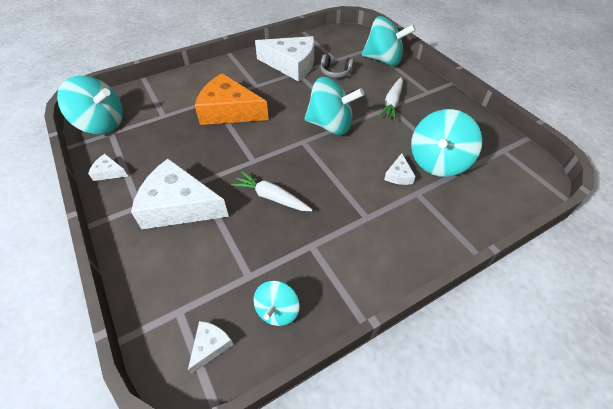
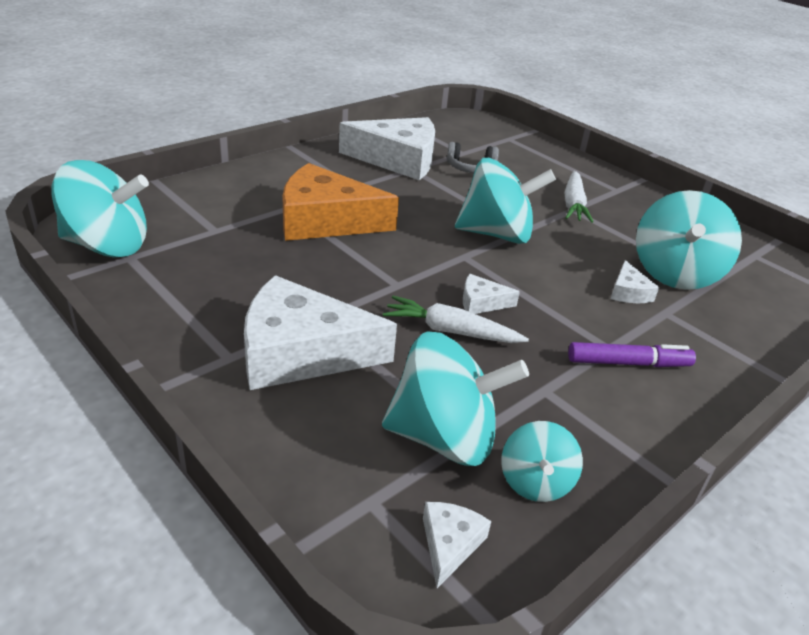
camera: 15 degrees left, 15 degrees down
(109, 172) = (152, 313): white cheese -> white cheese (481, 302)
(374, 230) = (628, 363): none -> purple marker
(383, 60) = (534, 153): turquoise spinning top -> turquoise spinning top (444, 437)

